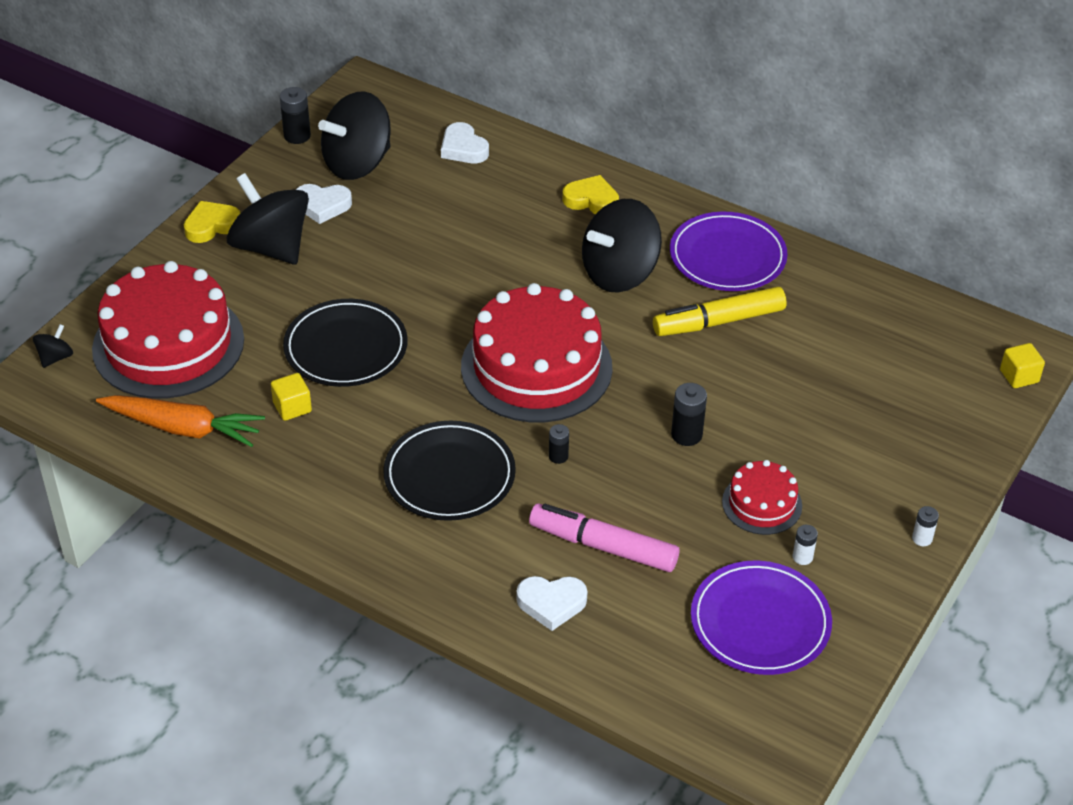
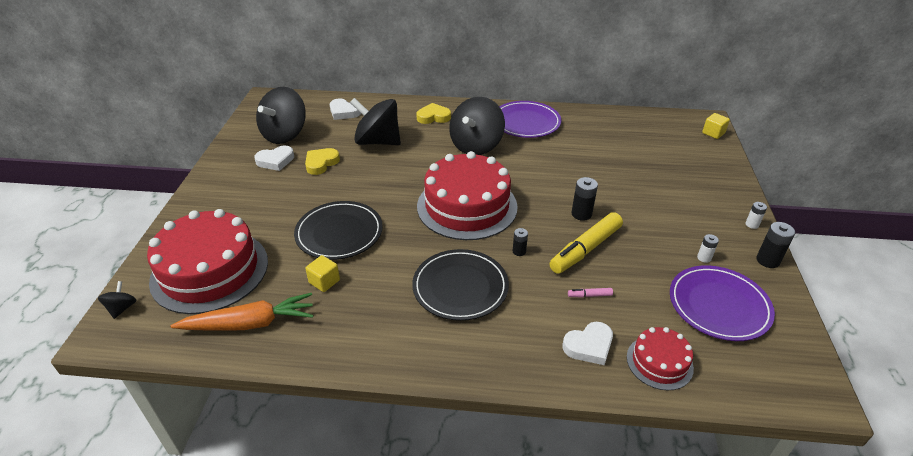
camera: 25 degrees left, 5 degrees down
(212, 225) = (206, 191): yellow heart -> yellow heart (321, 163)
(271, 247) = (254, 192): black spinning top -> black spinning top (377, 141)
(297, 136) = (238, 131): black battery -> black battery (767, 260)
(603, 546) = (589, 295): pink marker -> pink marker, size x0.41
(718, 321) = (548, 153): yellow marker -> yellow marker (585, 249)
(762, 503) = (655, 236): red cake -> red cake (659, 362)

